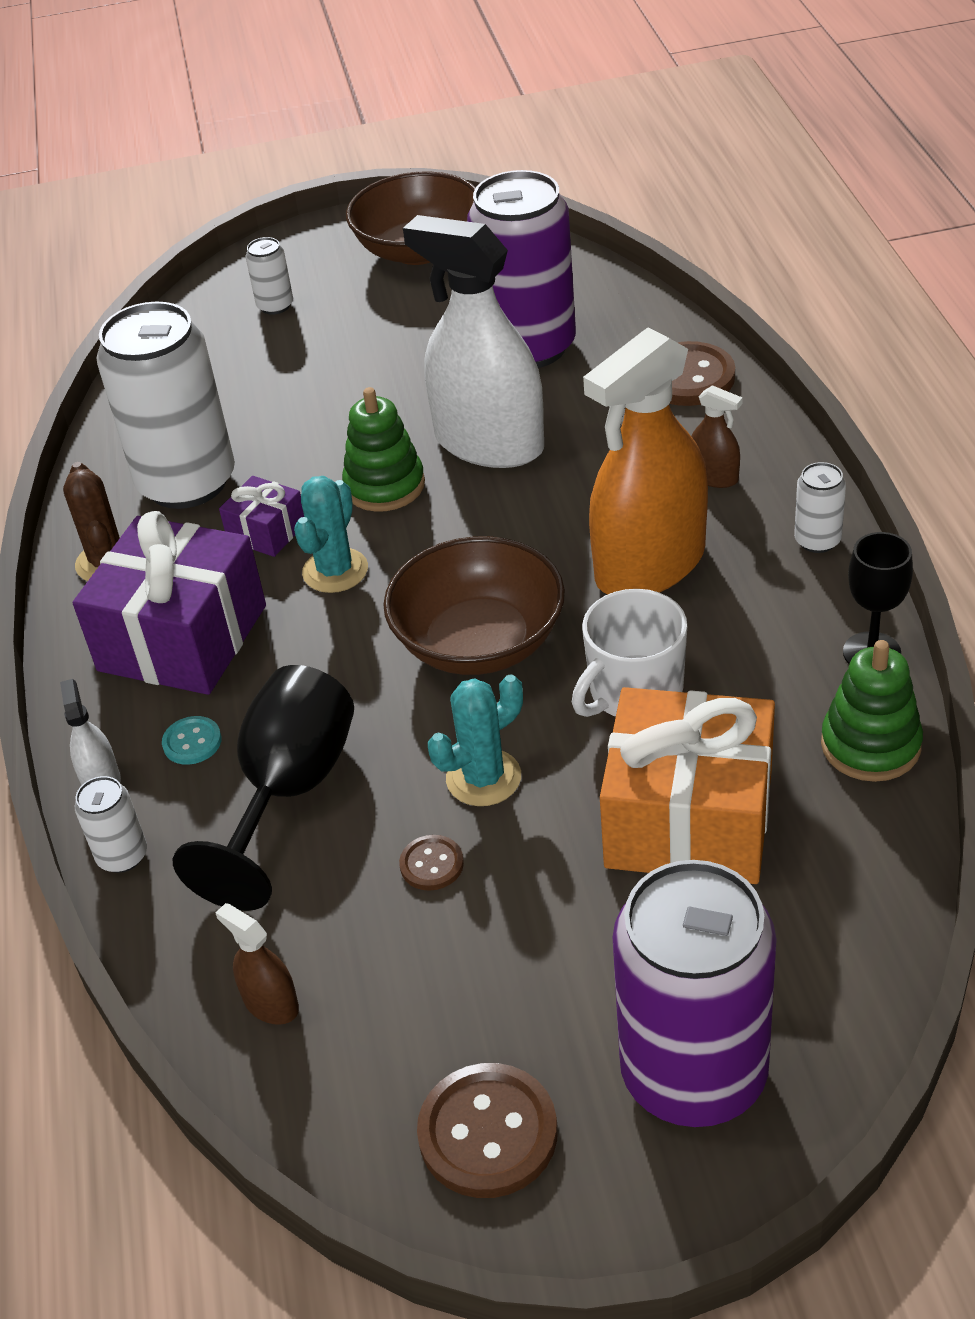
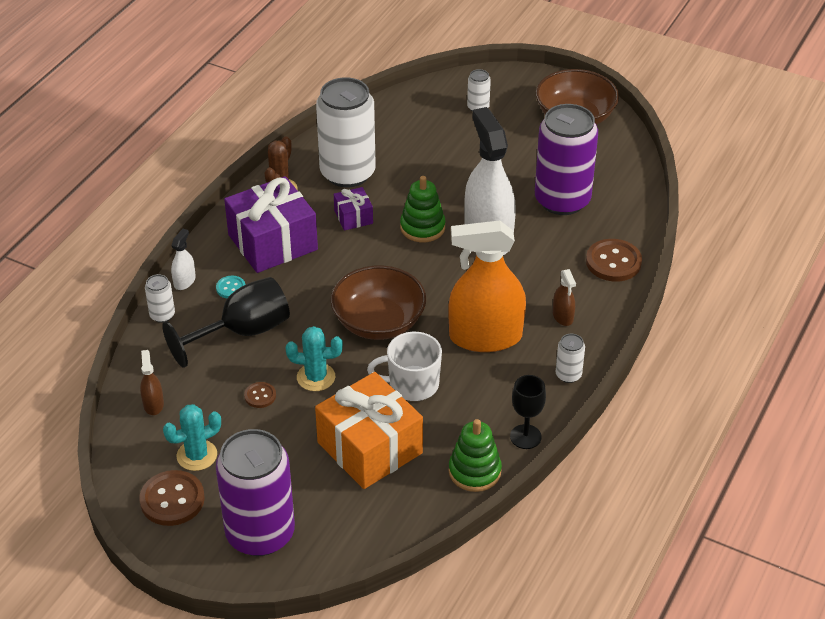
camera: 35 degrees right, 0 degrees up
(335, 571) = (360, 253): turquoise cactus -> turquoise cactus (197, 455)

